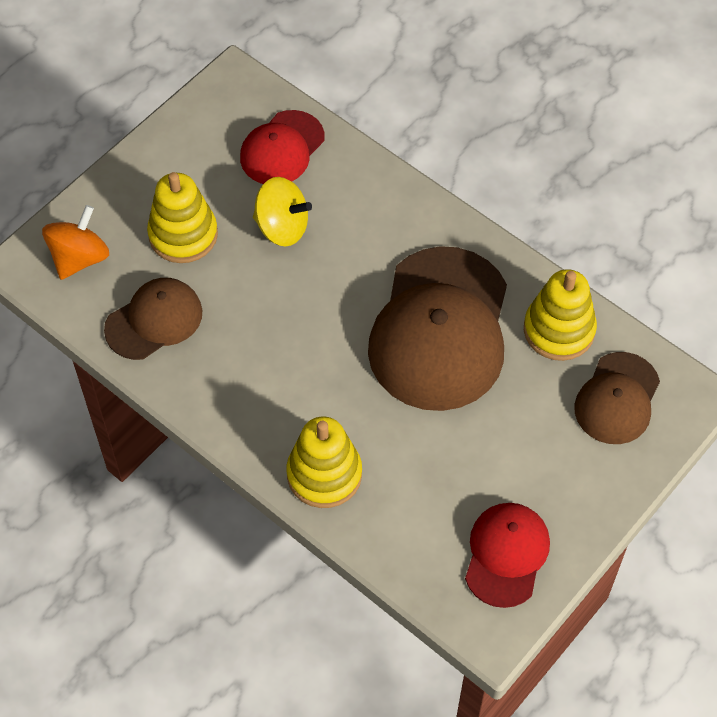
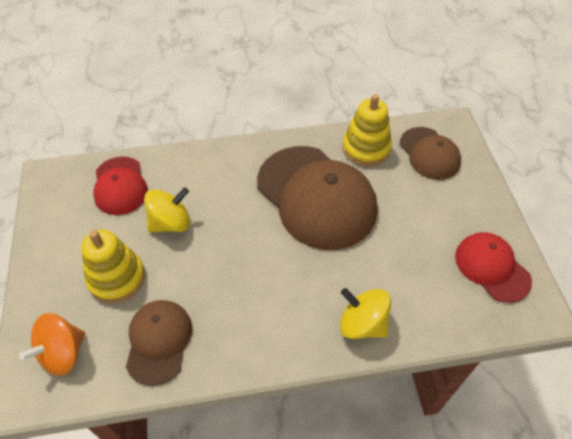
camera: 50 degrees left, 5 degrees down
(79, 258) = (63, 353): orange spinning top -> orange spinning top turned 120 degrees counterclockwise
(324, 474) = (362, 324): yellow stacking toy -> yellow spinning top

